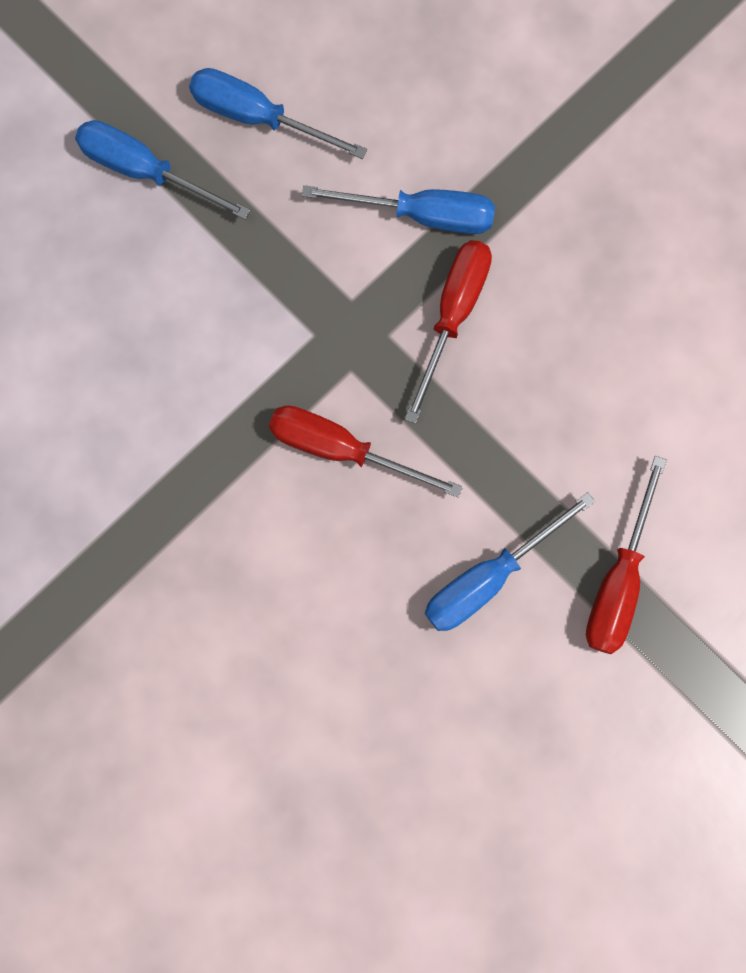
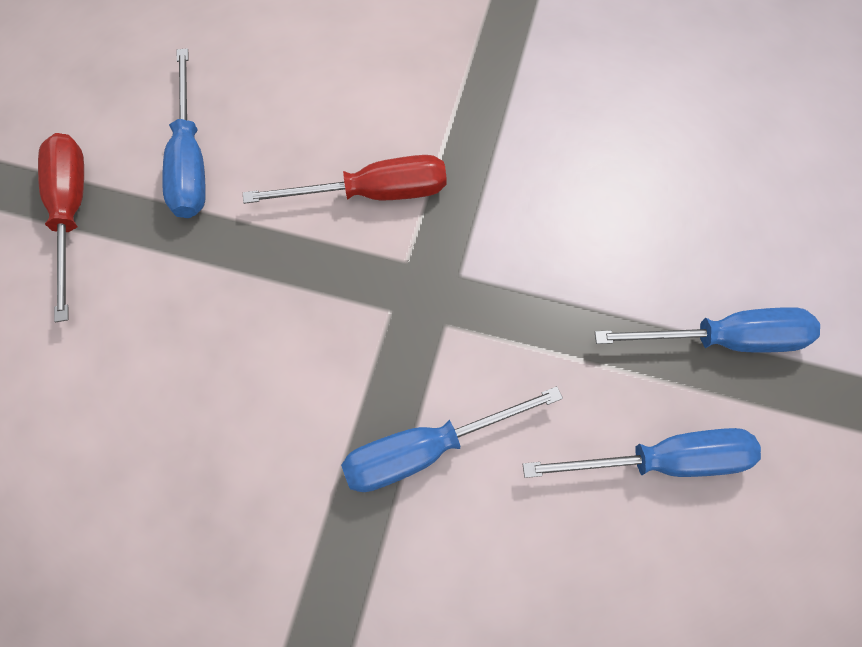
camera: 150 degrees right, 10 degrees down
(452, 316) = (337, 362): red screwdriver -> none
(488, 577) = (190, 160): blue screwdriver -> blue screwdriver turned 150 degrees clockwise

